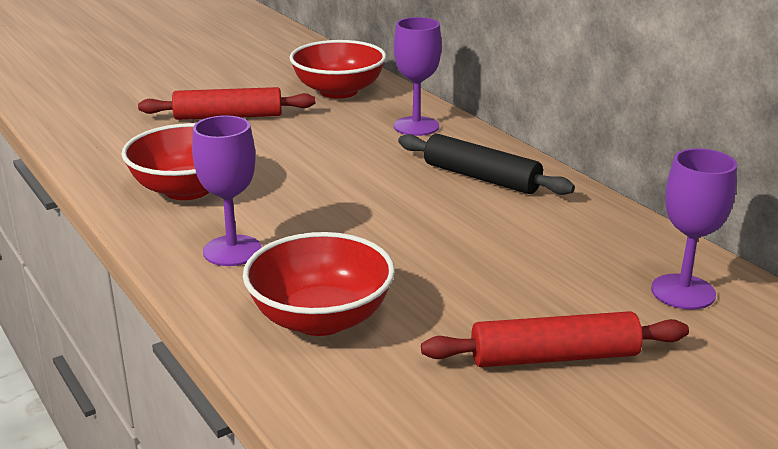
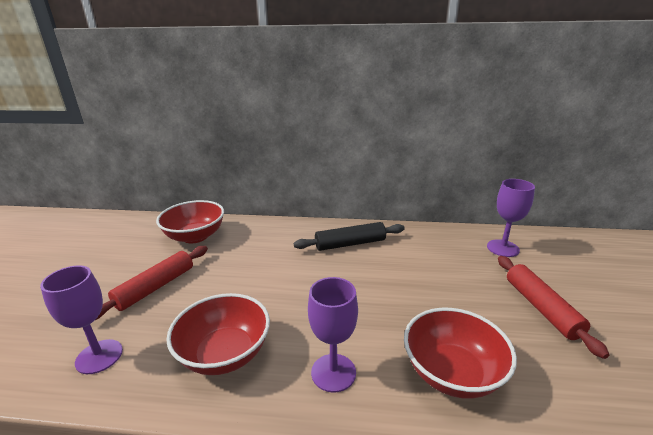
camera: 50 degrees left, 0 degrees up
(416, 126) = (272, 234): purple goblet -> purple goblet (99, 356)
(554, 357) = (541, 308): red rolling pin -> red rolling pin turned 45 degrees counterclockwise

